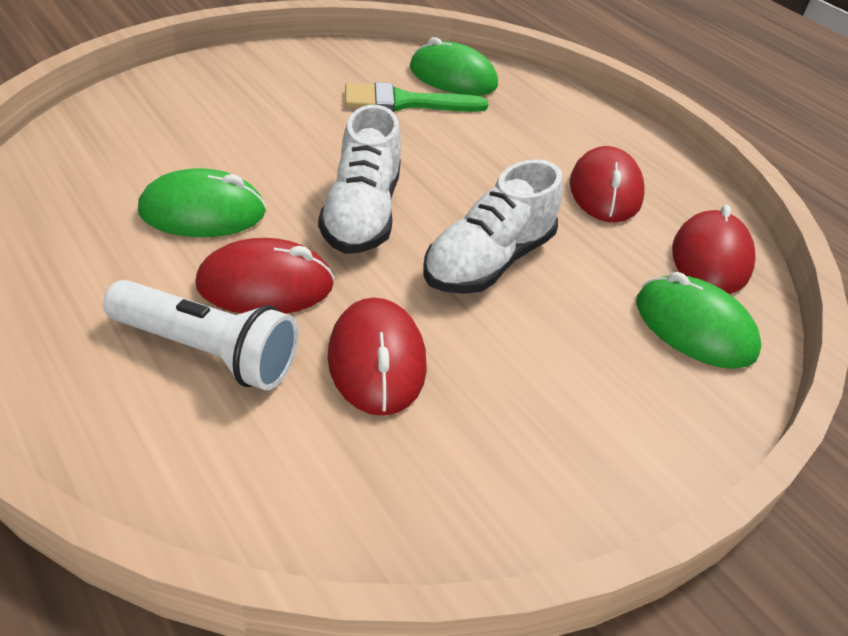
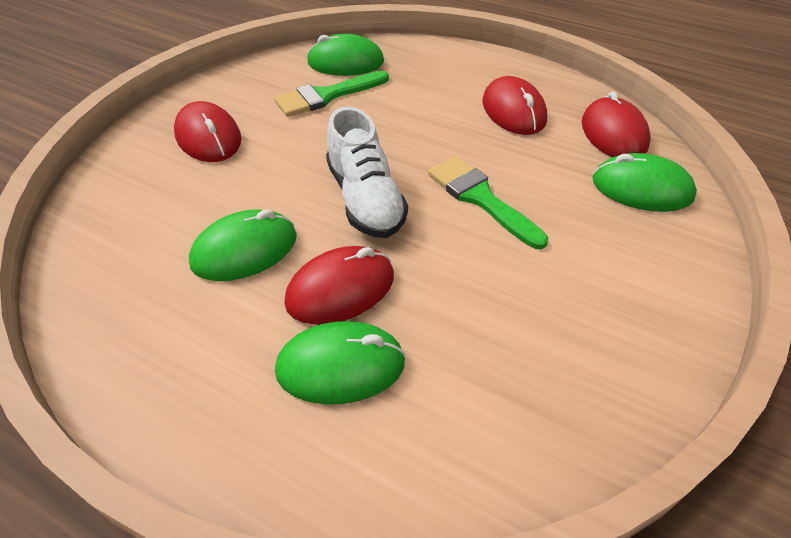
camera: 20 degrees left, 5 degrees up
(207, 352) = (340, 366): white flashlight -> green mouse
(376, 361) = (466, 312): red mouse -> red mouse (208, 137)
(488, 261) = (480, 198): white shoe -> green brush

